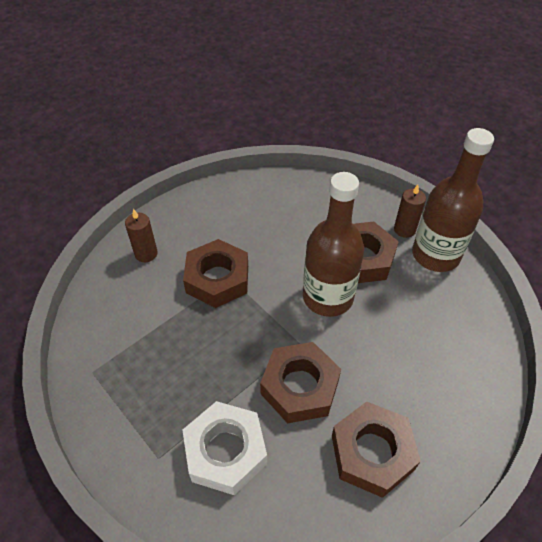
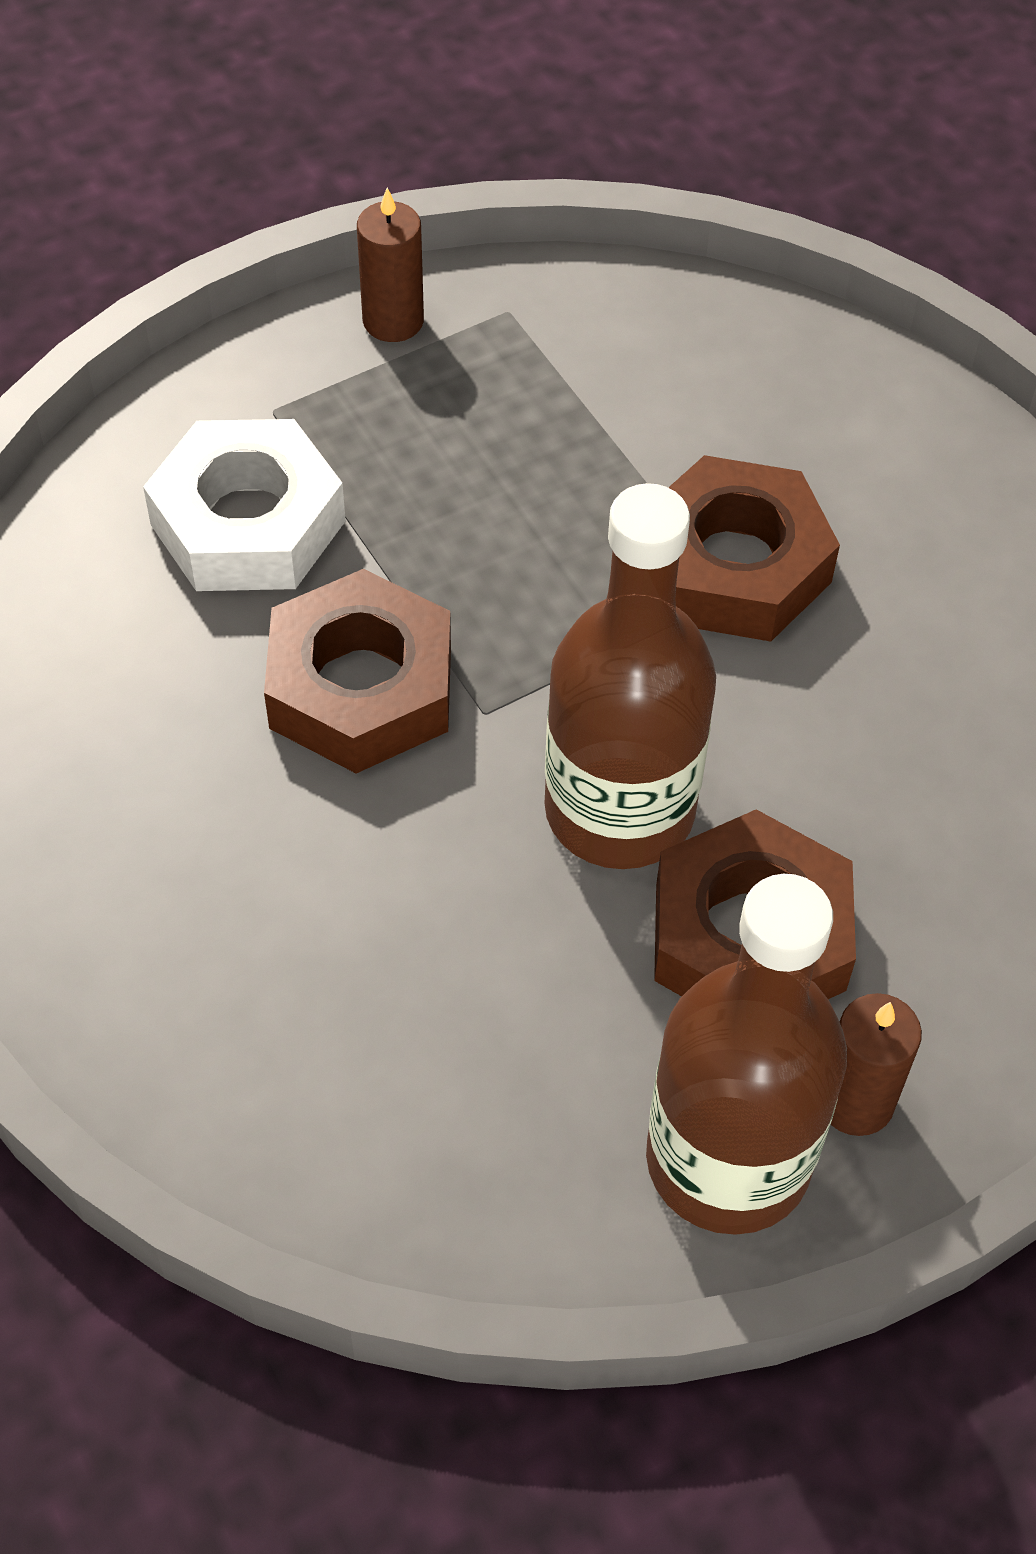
camera: 100 degrees right, 5 degrees up
(146, 254) = (850, 422): brown candle -> brown candle (393, 321)
(372, 452) = (151, 795): brown nut -> none

